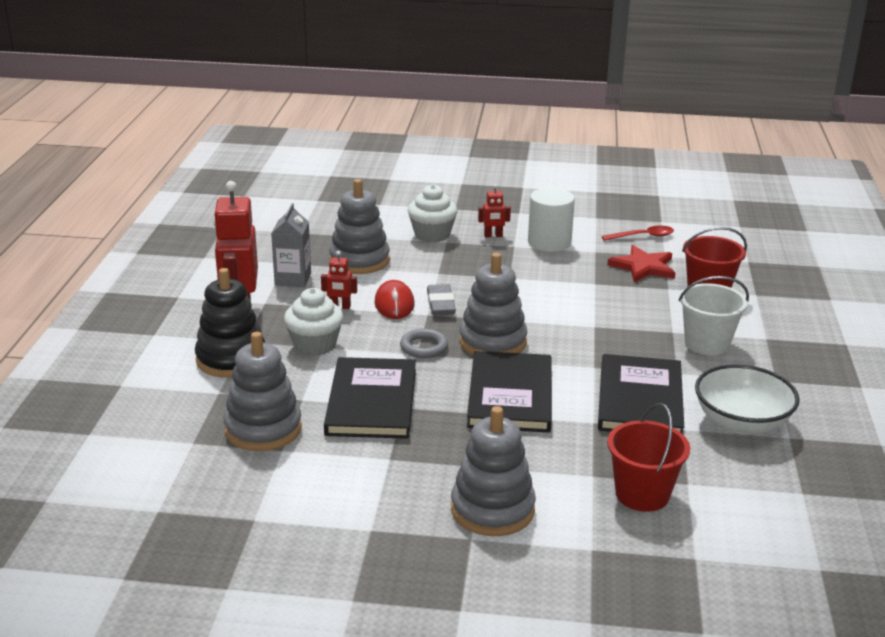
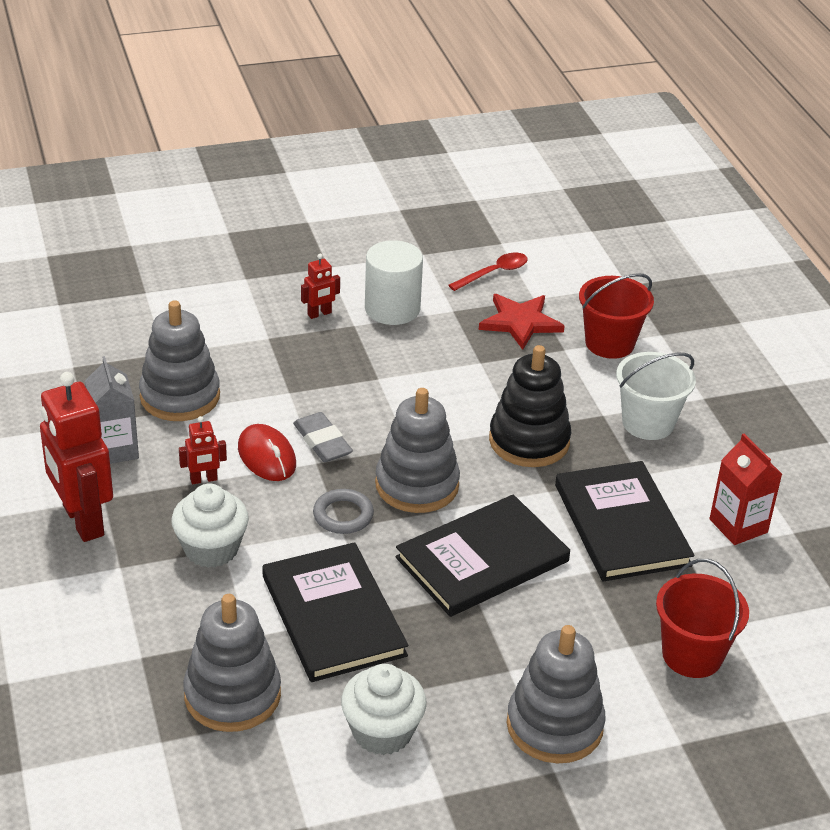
camera: 25 degrees left, 10 degrees up
(231, 359) = (122, 601): black stacking toy -> black stacking toy (529, 441)
(432, 235) = (244, 330): white cupcake -> white cupcake (382, 732)
(510, 395) = (482, 559): black book -> black book turned 75 degrees clockwise
(741, 422) = (738, 526): white bowl -> red carton

